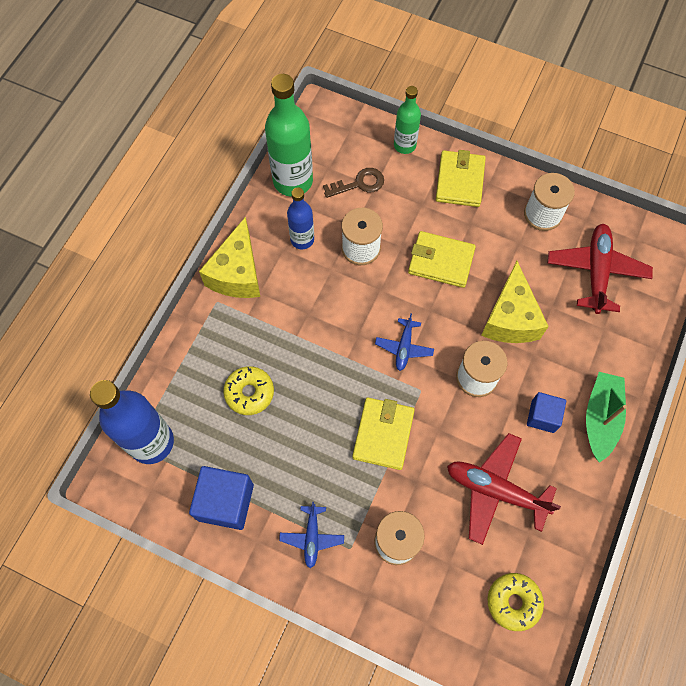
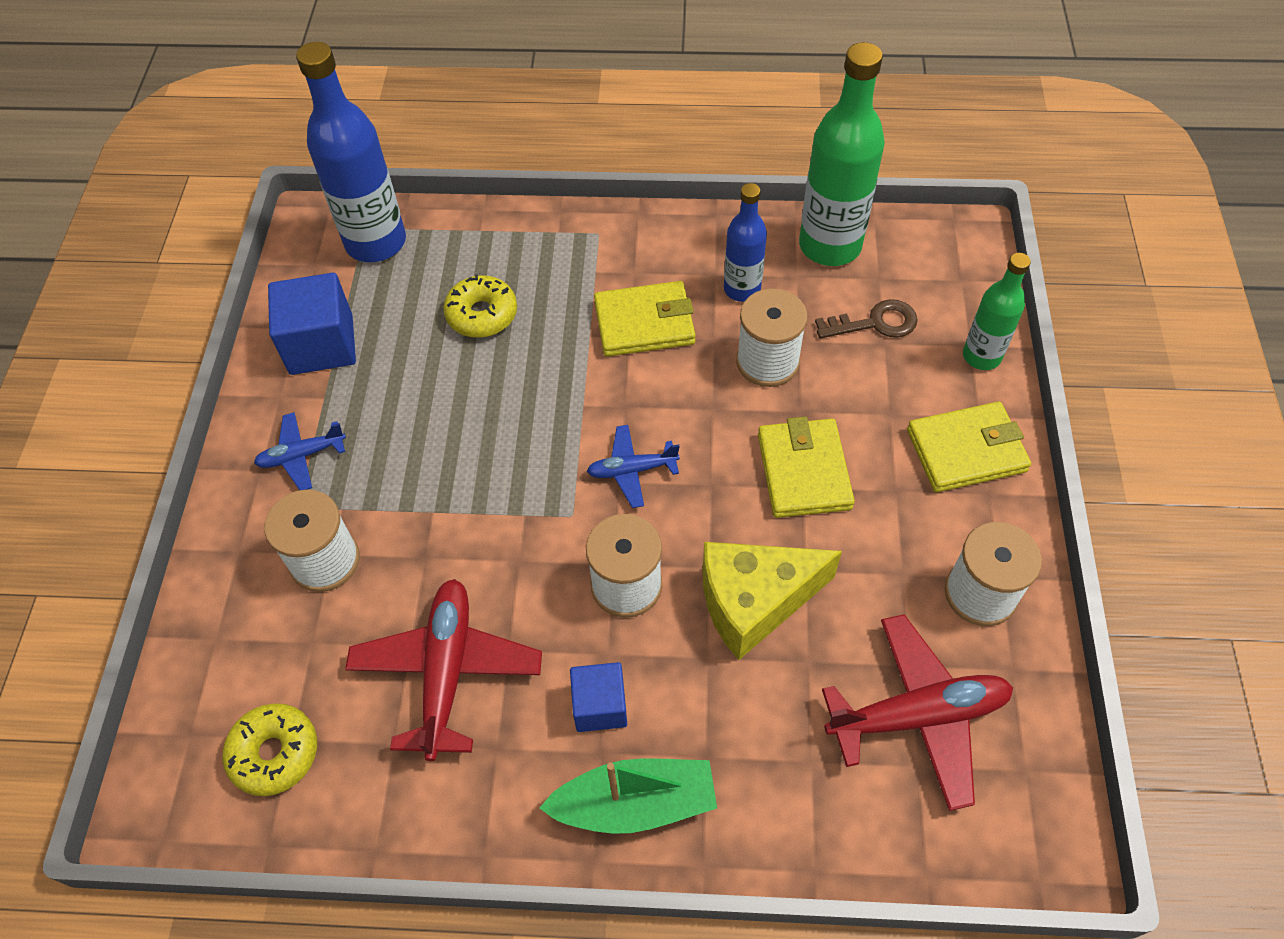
camera: 70 degrees right, 10 degrees down
(237, 273) = (650, 239): yellow cheese -> none
(359, 184) = (875, 323): brown key -> brown key turned 60 degrees counterclockwise
(383, 434) = (482, 490): yellow wallet -> yellow wallet (644, 323)

